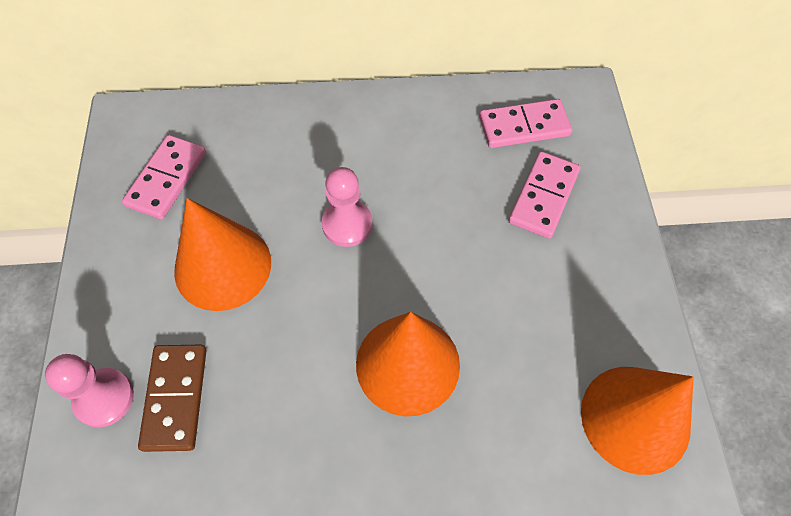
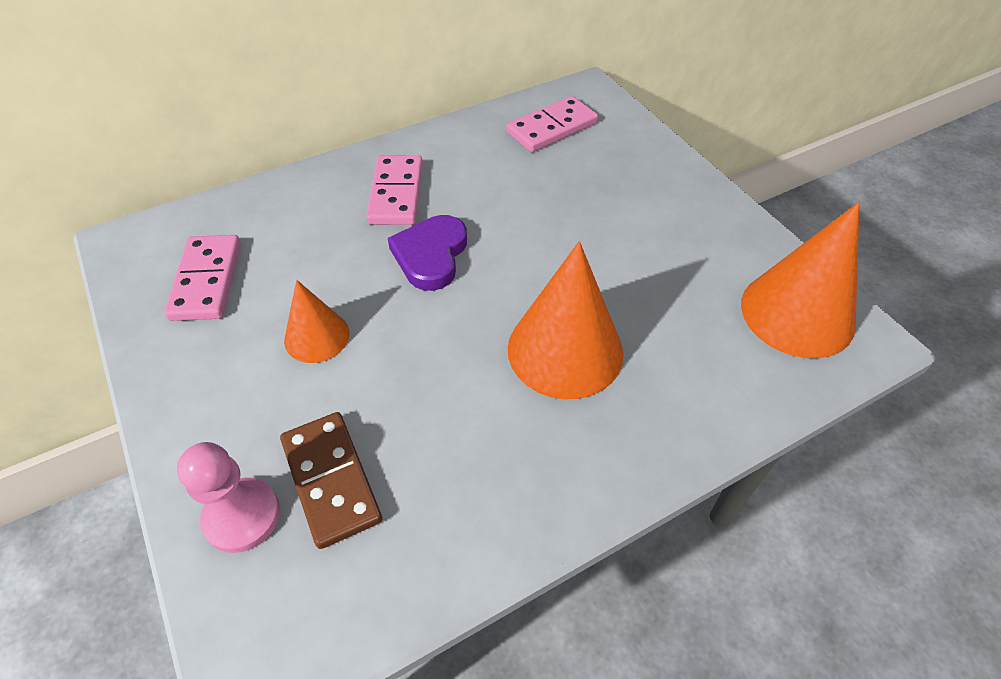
camera: 25 degrees left, 10 degrees down
(223, 266) = (317, 336): orange cone -> orange cone, size x0.57
(347, 224) = (431, 255): pink pawn -> purple heart
(543, 196) = (604, 174): pink domino -> pink domino (396, 193)

